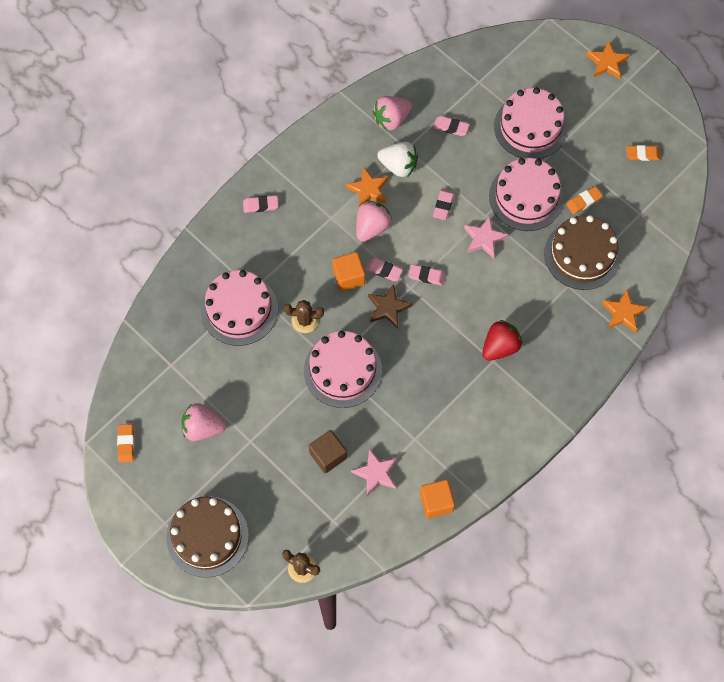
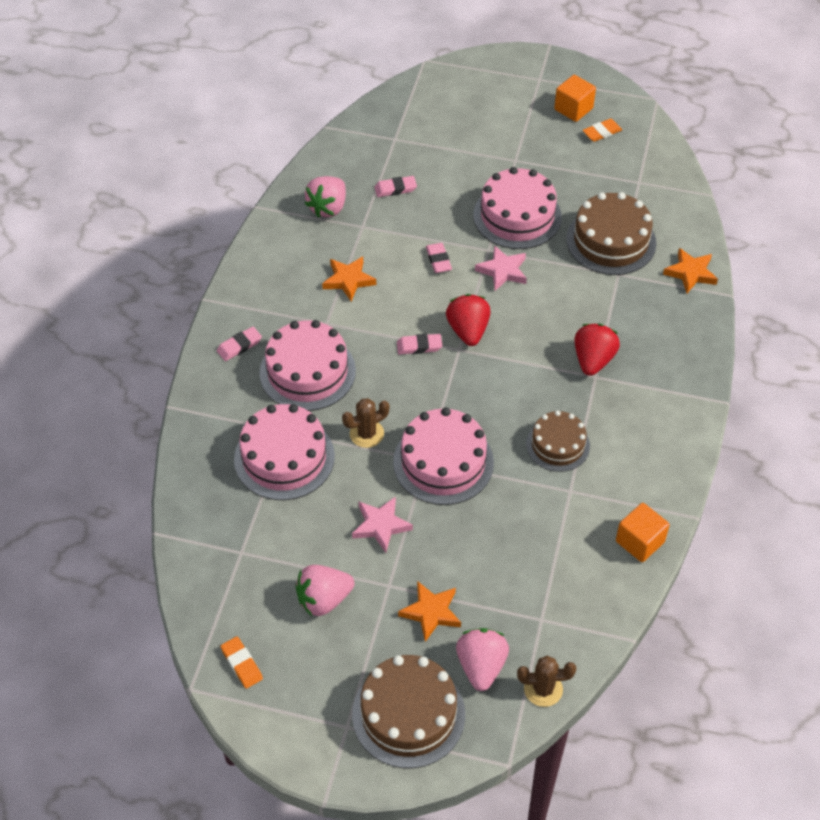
camera: 30 degrees left, 15 degrees down
(328, 455) = (488, 555): brown cube -> none
(348, 277) = (385, 369): orange cube -> orange cube (573, 109)
(372, 227) = (377, 312): pink strawberry -> pink strawberry (481, 666)
(375, 473) = (553, 546): pink star -> pink star (381, 526)
(388, 308) = (449, 379): brown star -> none
(398, 166) = (365, 245): white strawberry -> none
(426, 276) = (468, 331): pink eraser -> red strawberry
(429, 400) = (558, 445): none -> brown cake
(530, 127) = (475, 155): pink cake -> pink cake (307, 372)
(583, 201) = (576, 195): orange eraser -> none
(607, 63) = (509, 73): orange star -> orange star (431, 612)

